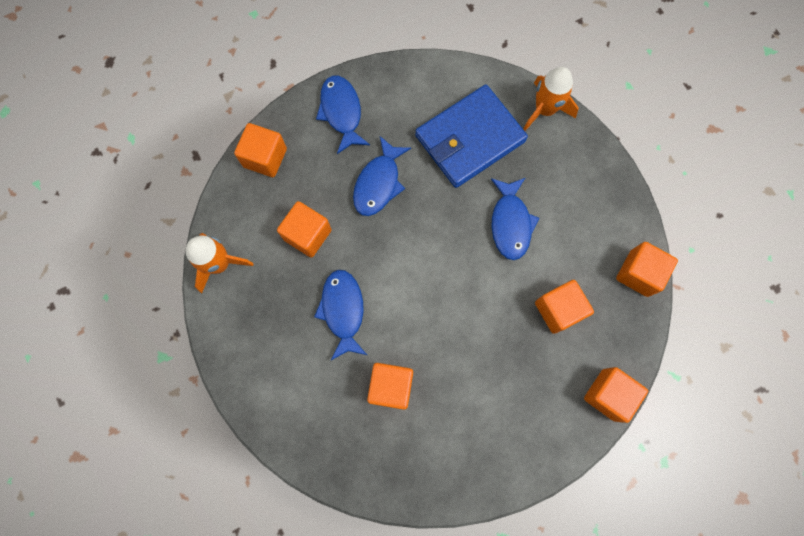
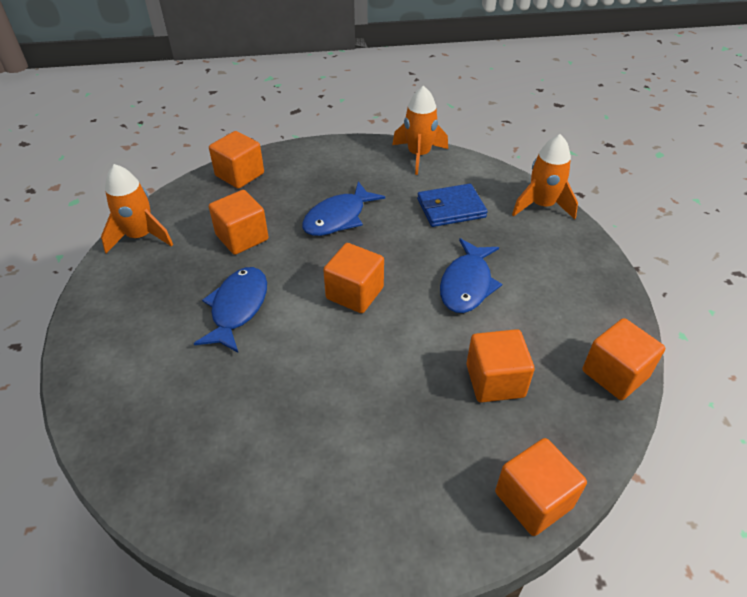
camera: 20 degrees right, 30 degrees down
(341, 112) = (331, 162): blue fish -> none
(391, 386) = (247, 396): orange cube -> orange cube (354, 293)
(417, 76) = (419, 155): none -> orange rocket
(469, 139) = (451, 208): blue wallet -> blue wallet, size x0.60

